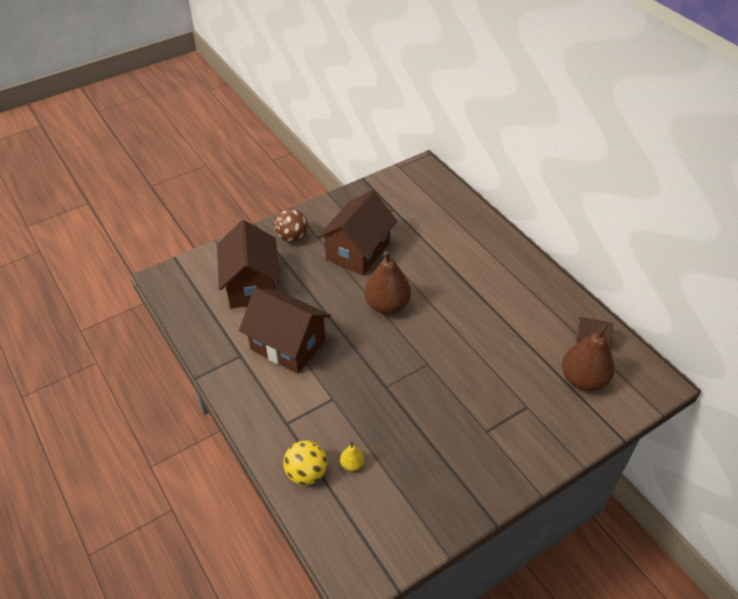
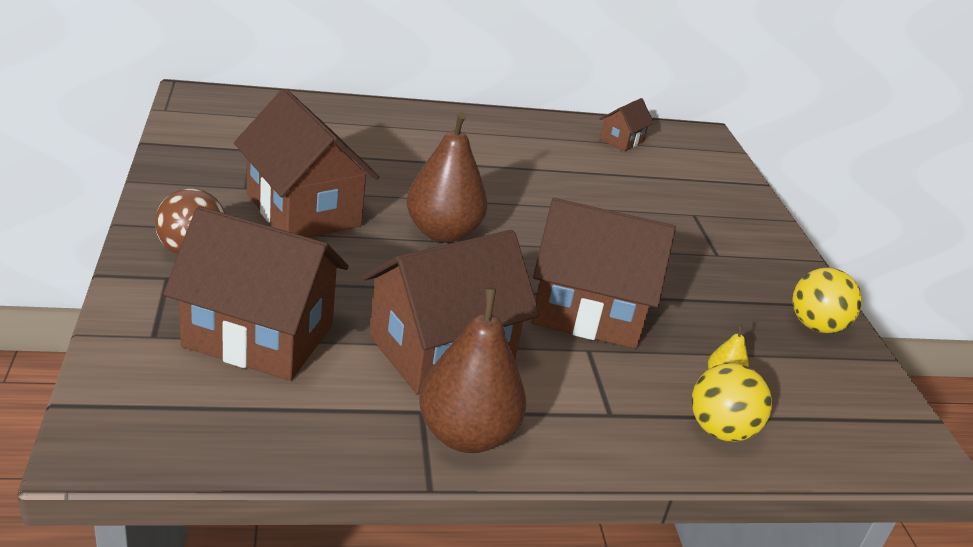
camera: 70 degrees left, 15 degrees down
(366, 388) = (588, 311): none -> brown house
(448, 502) = (815, 326): none -> yellow ball
(583, 379) = (675, 168): brown pear -> brown pear (466, 435)

